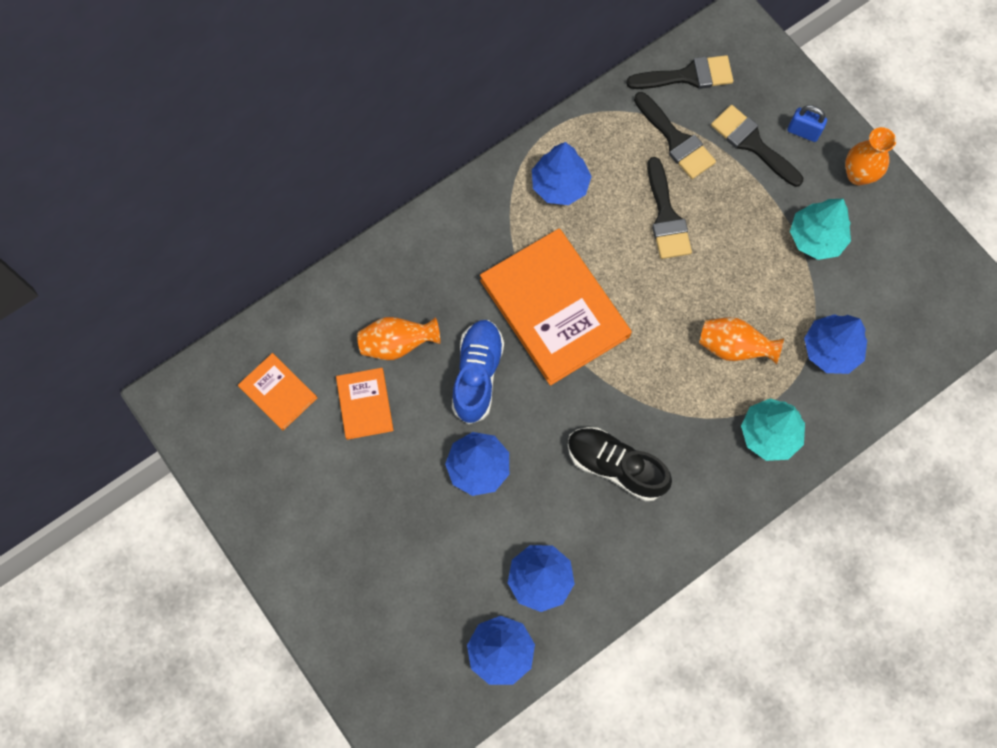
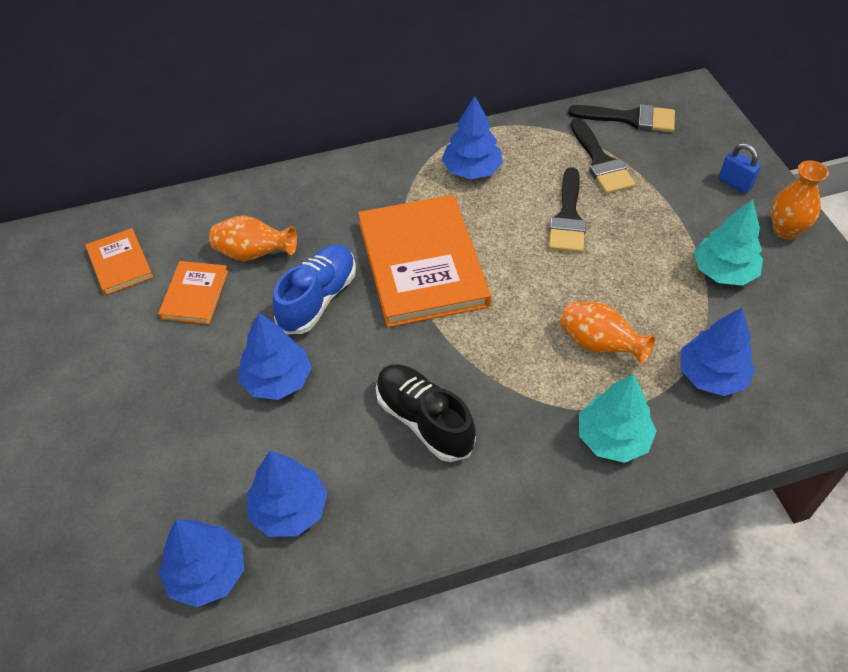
camera: 20 degrees right, 20 degrees down
(752, 144) = (678, 181): black brush -> none

